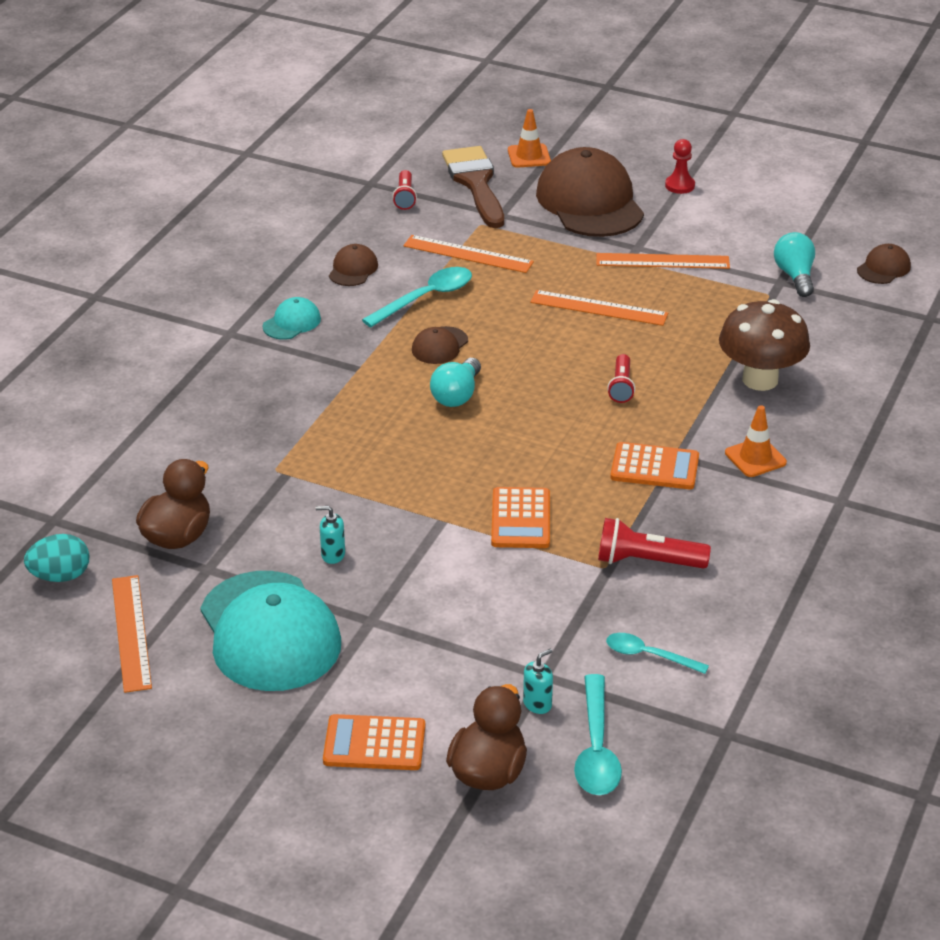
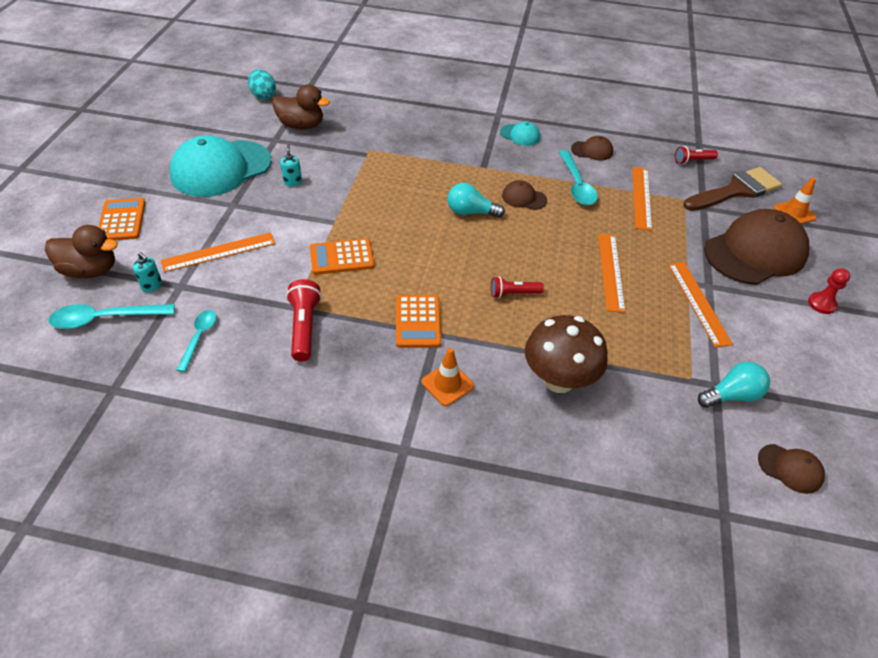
camera: 75 degrees right, 10 degrees up
(131, 632) = (219, 123): orange ruler -> orange ruler (219, 252)
(426, 298) = (576, 185): turquoise spoon -> turquoise spoon turned 45 degrees clockwise

